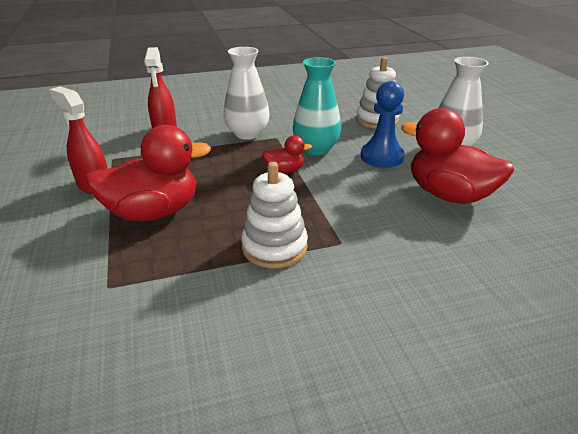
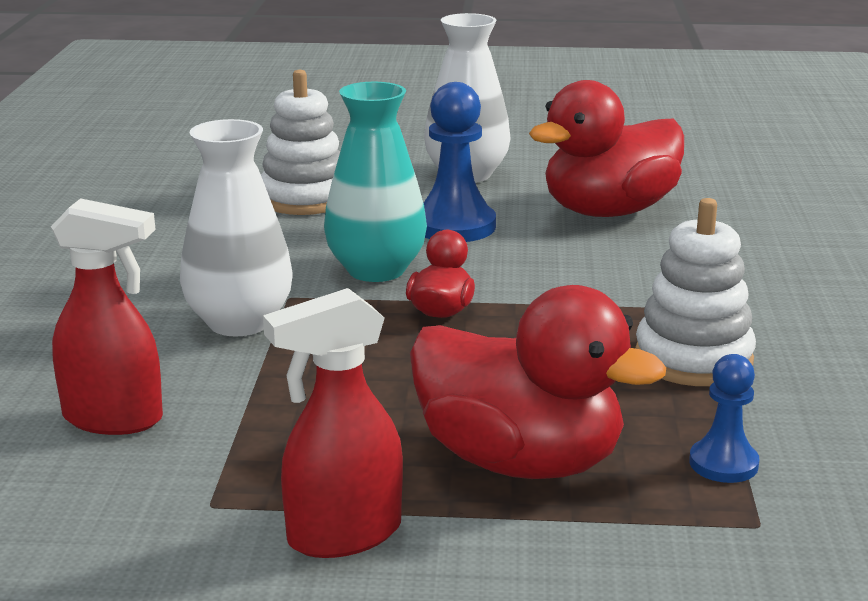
camera: 70 degrees left, 10 degrees down
(153, 212) = (520, 461): red duck -> red duck turned 120 degrees clockwise
(164, 269) = (723, 464): none -> blue pawn

